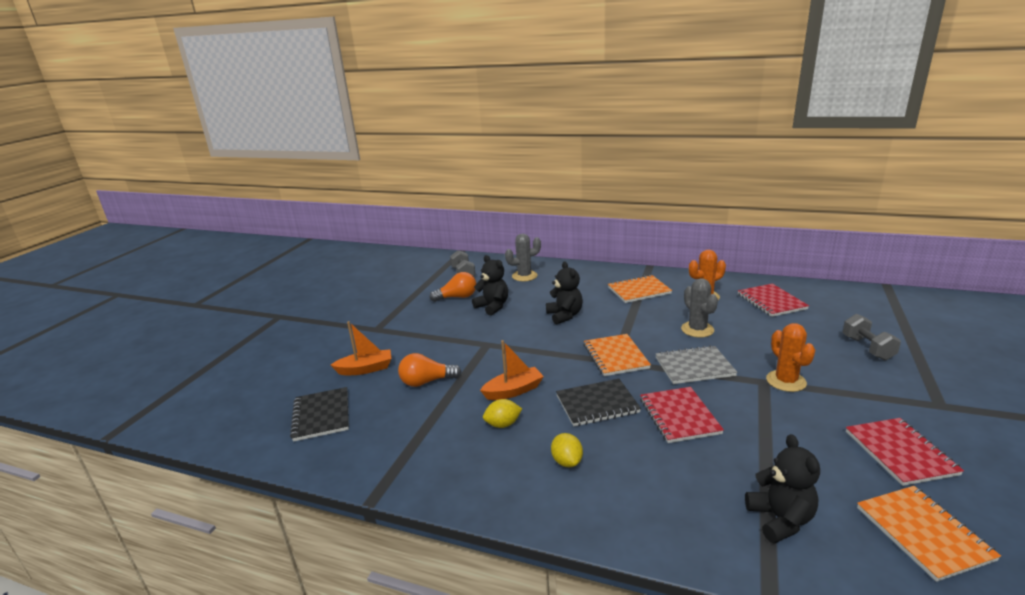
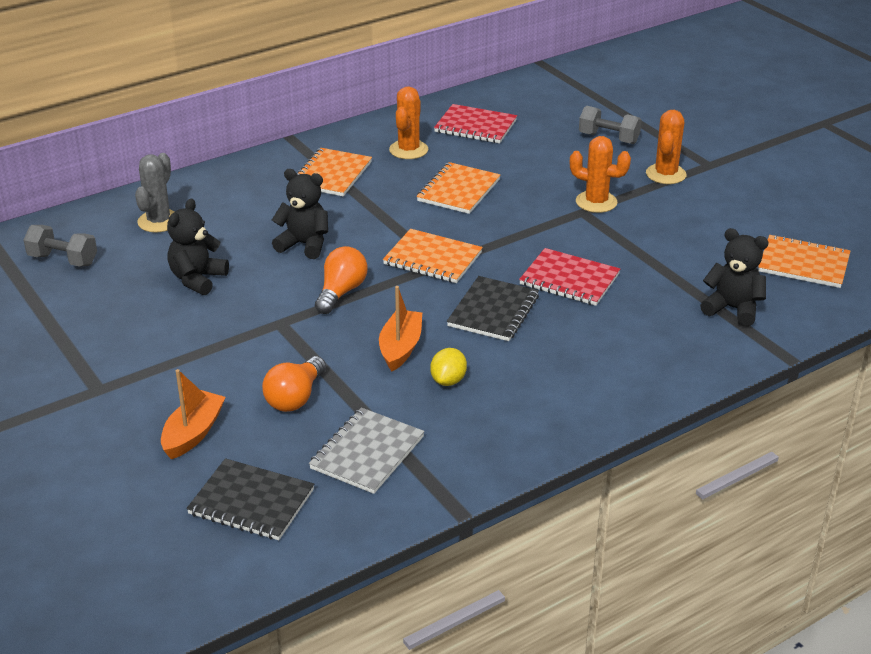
camera: 55 degrees left, 10 degrees up
(457, 297) = (123, 293): orange light bulb -> orange light bulb (341, 292)
(493, 306) = (197, 279): black teddy bear -> black teddy bear turned 60 degrees counterclockwise
(567, 461) = (551, 370): yellow lemon -> none
(694, 367) = (513, 229): grey notebook -> grey notebook (367, 453)
(697, 329) = (458, 190): grey cactus -> orange notebook
(882, 392) = (666, 174): none -> orange cactus
(900, 452) = (732, 217): red notebook -> none

